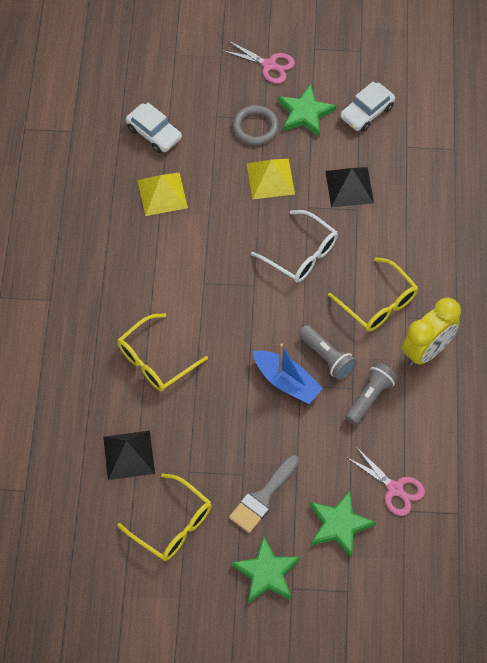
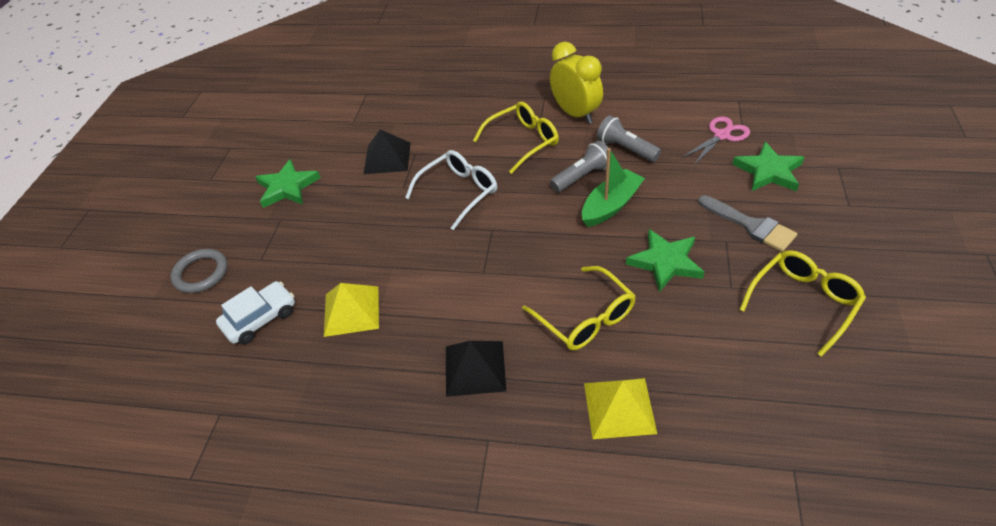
camera: 80 degrees left, 15 degrees down
(129, 455) = (718, 345): black pyramid -> black pyramid (475, 368)
(255, 127) = (289, 226): grey ring -> grey ring (201, 273)
(266, 573) = (838, 223): green star -> green star (665, 262)
(269, 65) = (212, 214): pink scissors -> none
(270, 178) = (359, 214): yellow pyramid -> yellow pyramid (619, 407)
(286, 381) = (611, 206): blue boat -> green boat
(366, 112) = (304, 145): white car -> none

